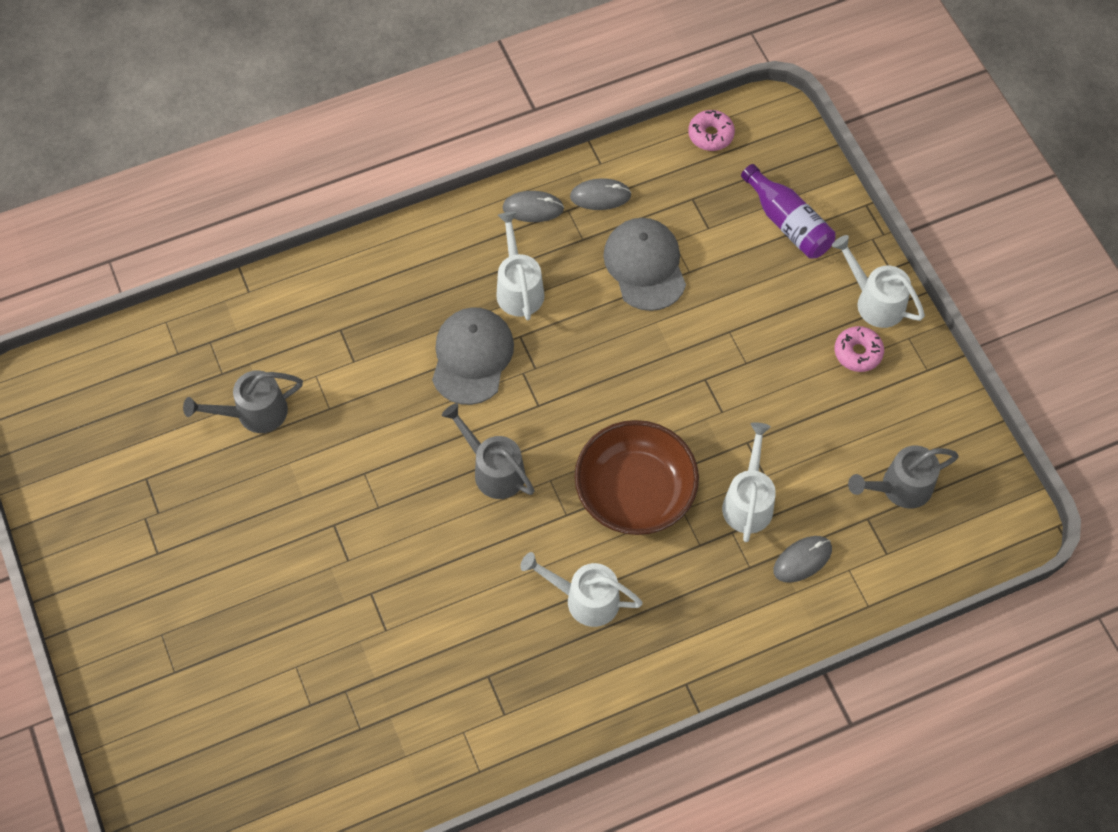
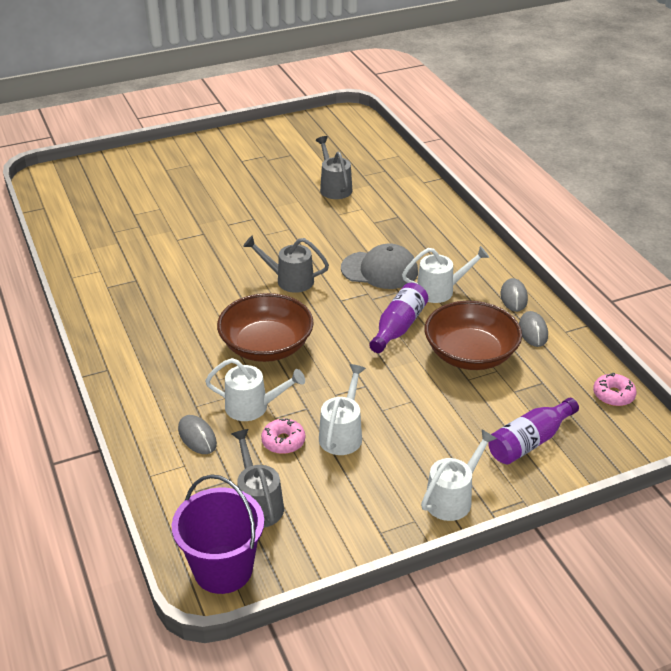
camera: 90 degrees right, 25 degrees down
(493, 469) = (289, 280): grey watering can -> grey watering can turned 120 degrees counterclockwise
(584, 599) = (183, 321): white watering can -> white watering can (342, 433)
(594, 339) = (398, 327): none -> purple bottle
(645, 265) = (470, 354): grey cap -> brown bowl
(857, 353) = (396, 482): pink donut -> pink donut (283, 441)
(991, 516) = (223, 569): none -> purple bucket

